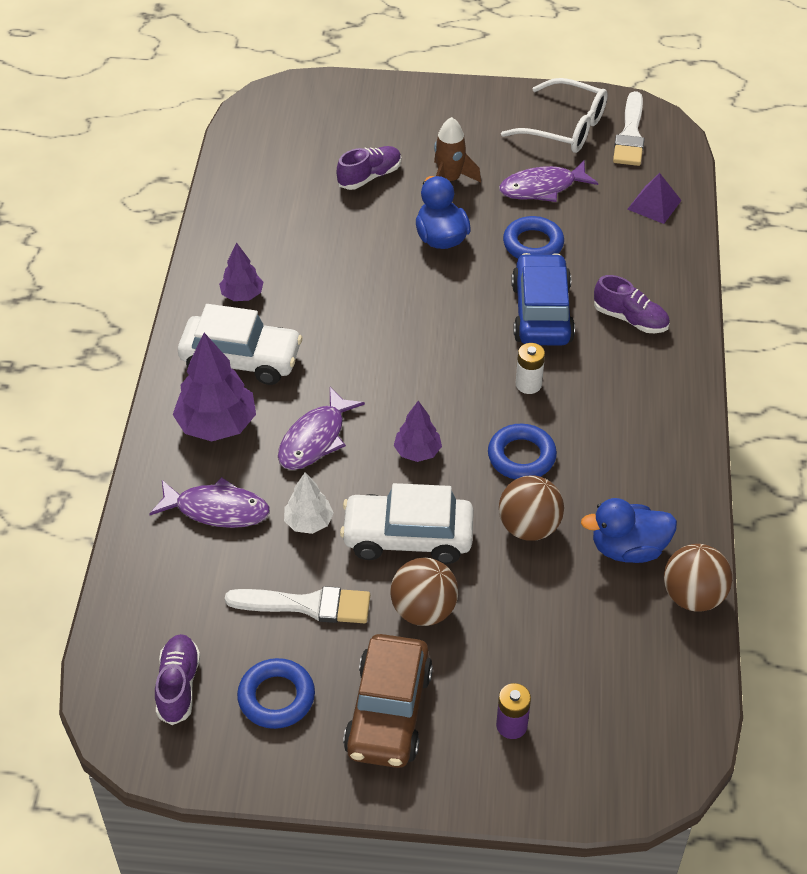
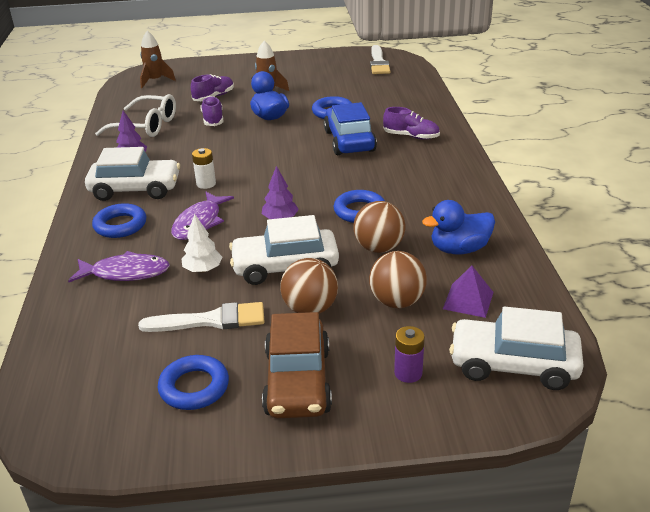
camera: 10 degrees left, 15 degrees down
(178, 685) = (102, 393): purple shoe -> purple shoe (213, 119)
(217, 425) = (120, 225): purple tree -> blue ring
(290, 121) = (155, 81): none -> brown rocket
(528, 384) = (352, 175): white battery -> white battery (206, 184)
(542, 188) = (330, 89): purple fish -> none
(565, 127) = (336, 64): white glasses -> white glasses (146, 126)
(631, 738) = (513, 365): none -> white car
(654, 205) = (406, 87): purple pyramid -> purple pyramid (468, 300)
(693, 596) = (520, 269): brown ball -> brown ball (397, 302)

